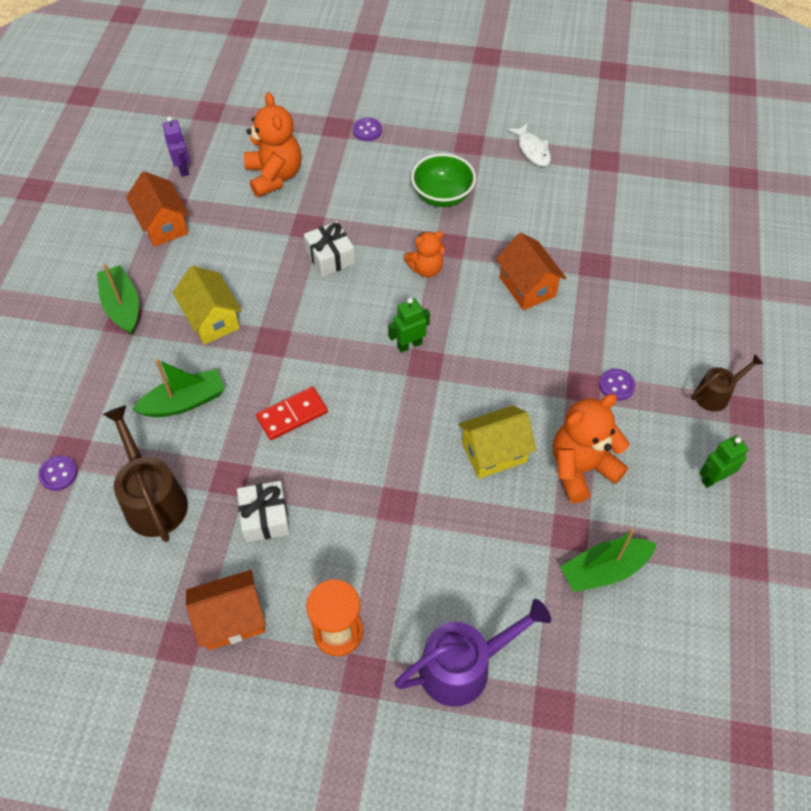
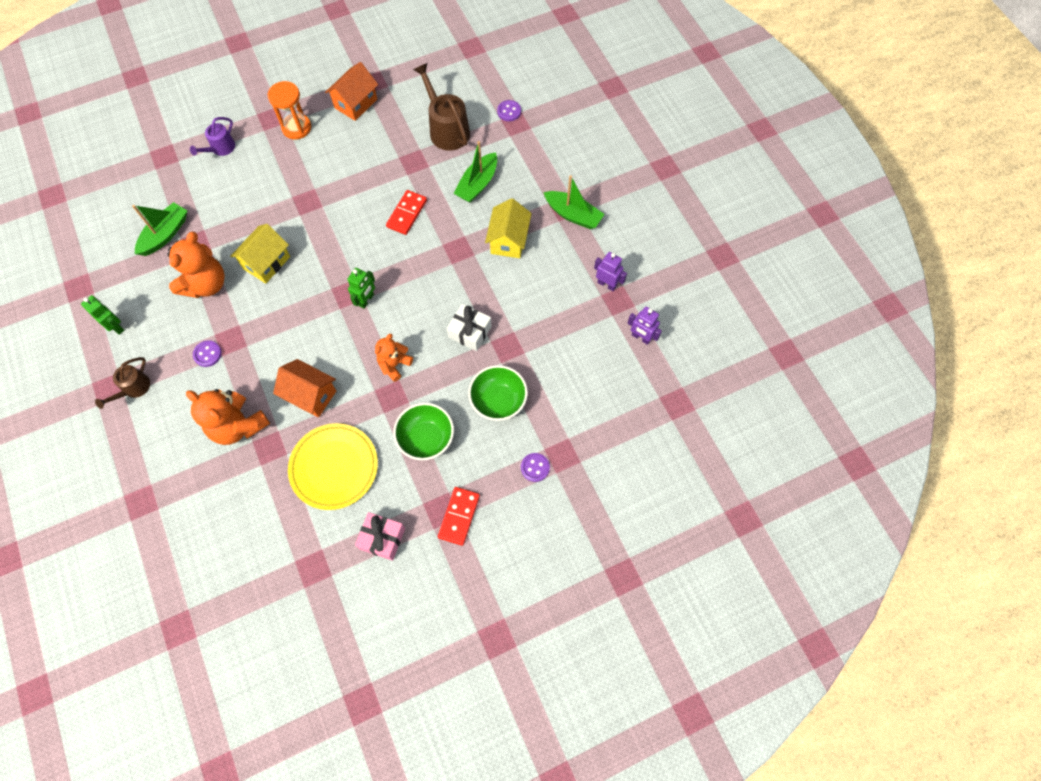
camera: 145 degrees right, 10 degrees up
(152, 498) = (446, 129): brown watering can -> brown watering can turned 150 degrees counterclockwise
(163, 225) = (607, 284): orange house -> purple robot
(212, 319) = (508, 240): yellow house -> yellow house turned 75 degrees clockwise
(265, 517) = (377, 154): white gift -> none
(274, 176) = (568, 374): orange teddy bear -> orange teddy bear (238, 425)
(354, 189) = (498, 401): none -> green bowl
(457, 132) = (459, 516): none -> red domino
(464, 666) = (220, 149): purple watering can -> purple watering can, size x0.58
(532, 150) = (382, 538): white fish -> pink gift
(542, 218) = (334, 467): none -> yellow plate
(714, 478) = (116, 326): green robot -> green robot turned 75 degrees counterclockwise

